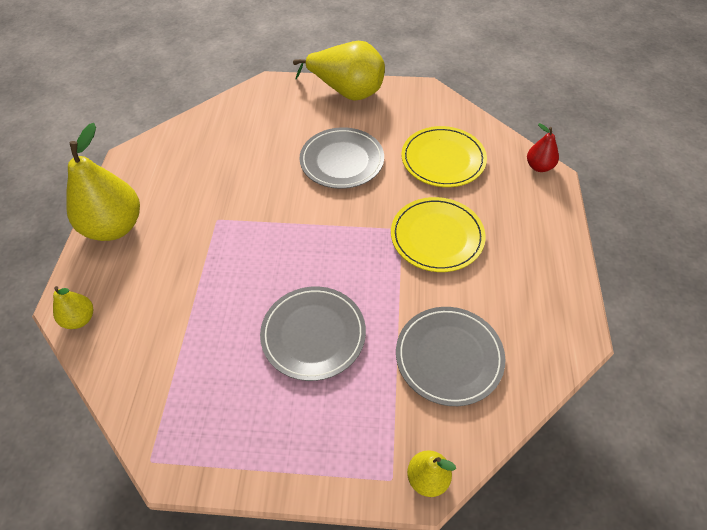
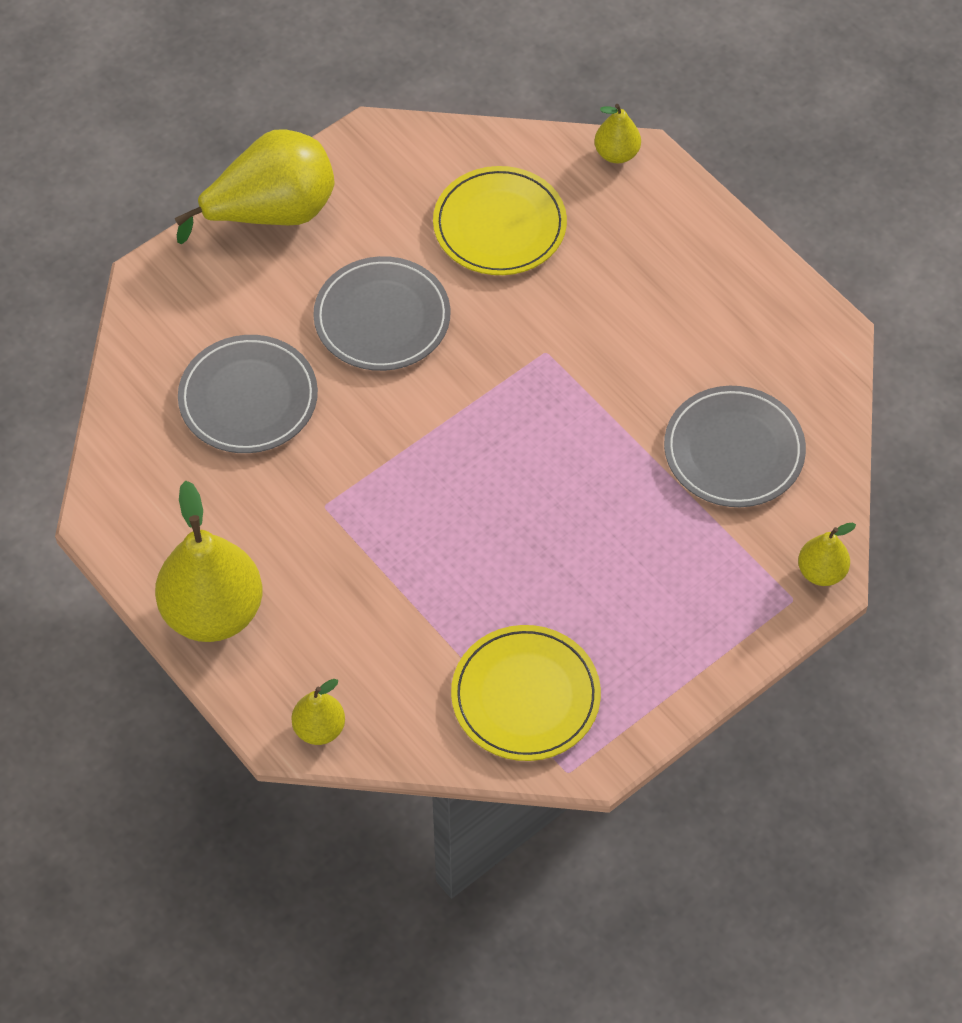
camera: 45 degrees left, 5 degrees up
(313, 334) = (583, 537): grey plate -> grey plate (248, 398)
(437, 237) = (593, 331): yellow plate -> yellow plate (525, 696)
(539, 166) = (616, 153): red pear -> yellow pear

